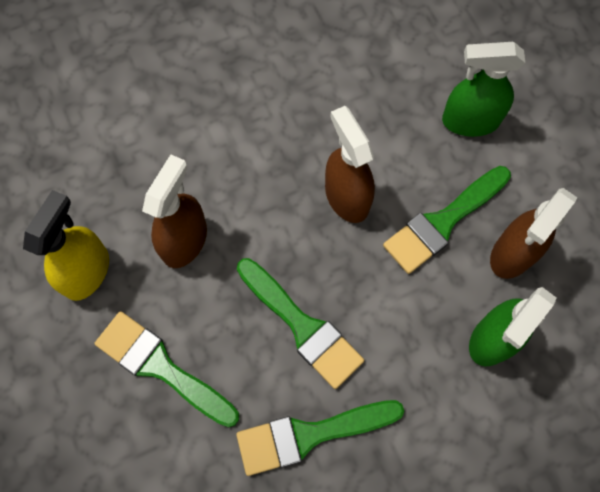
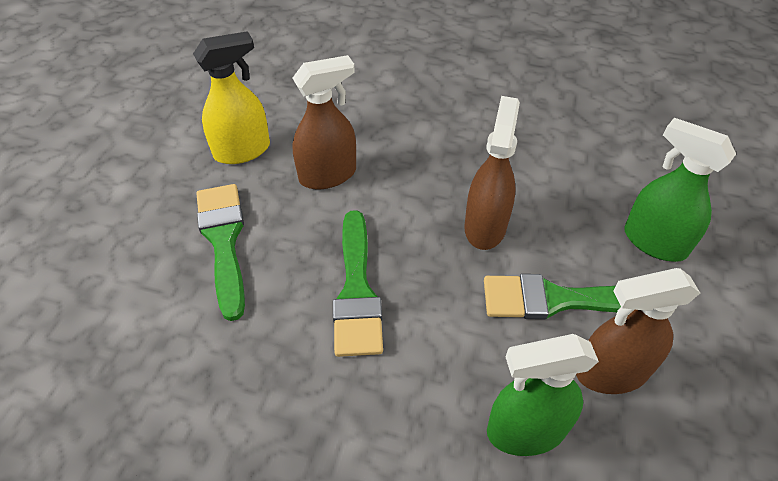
camera: 40 degrees right, 20 degrees down
(309, 435) = (279, 375): green brush -> none

